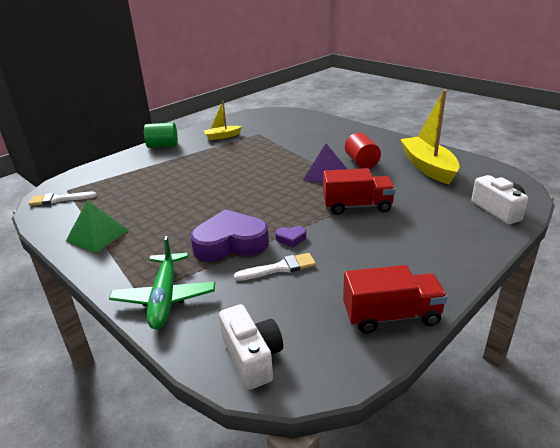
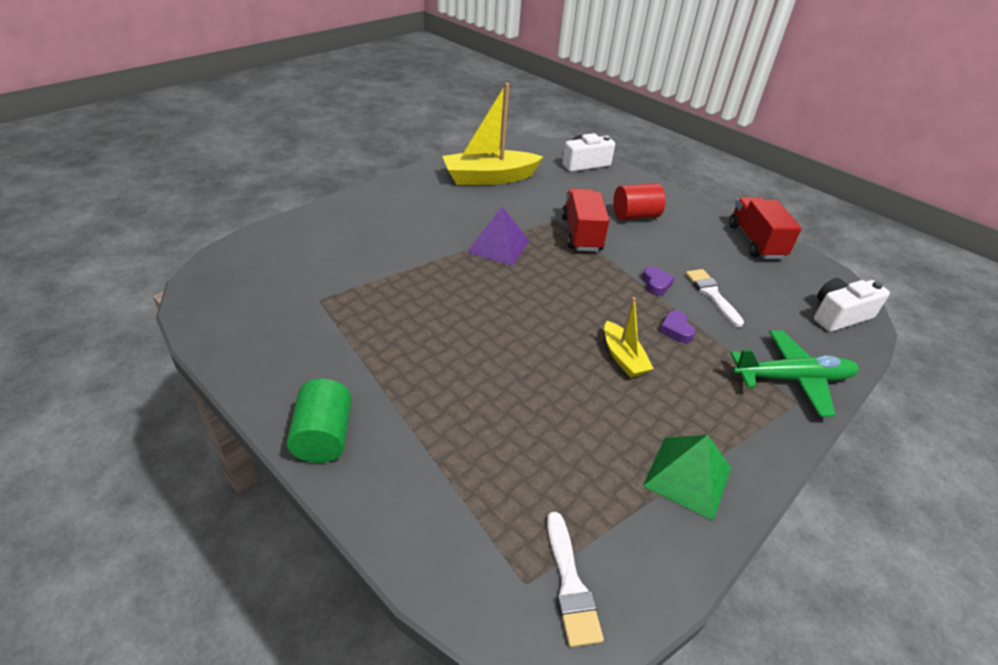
camera: 95 degrees left, 10 degrees up
(222, 136) = (311, 345): yellow boat -> yellow boat (623, 357)
(230, 243) = (676, 330): purple heart -> purple heart, size x0.41
(361, 162) = (466, 216): red cylinder -> red cylinder (635, 216)

